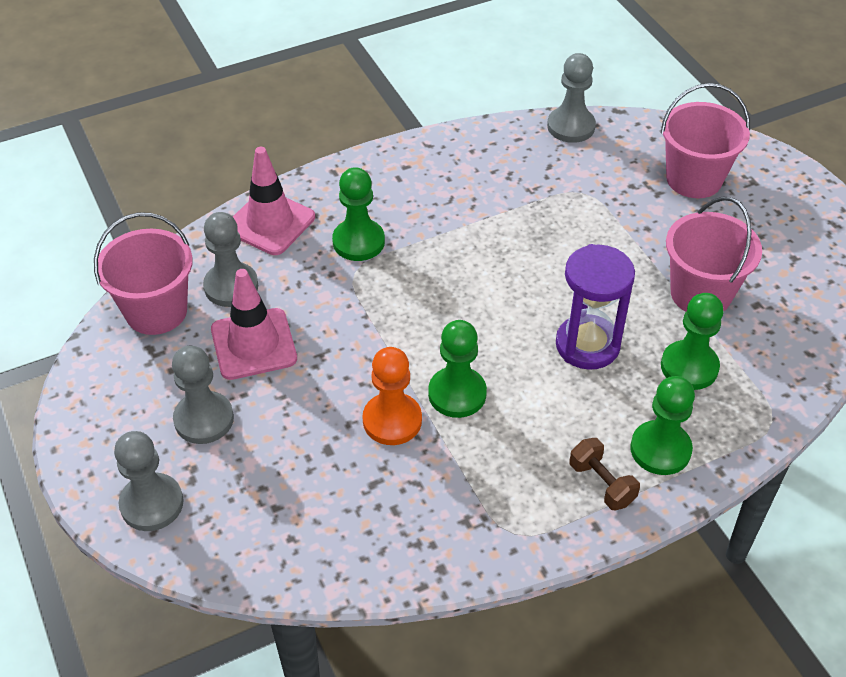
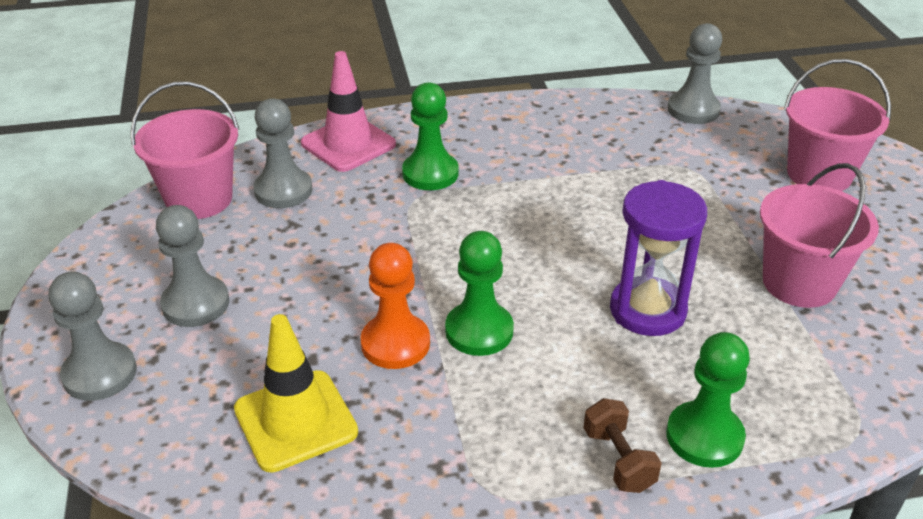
camera: 15 degrees right, 10 degrees down
(253, 344) = (281, 244): pink traffic cone -> none
(337, 508) = (295, 420): none -> yellow traffic cone
(689, 367) = (765, 355): green pawn -> none

